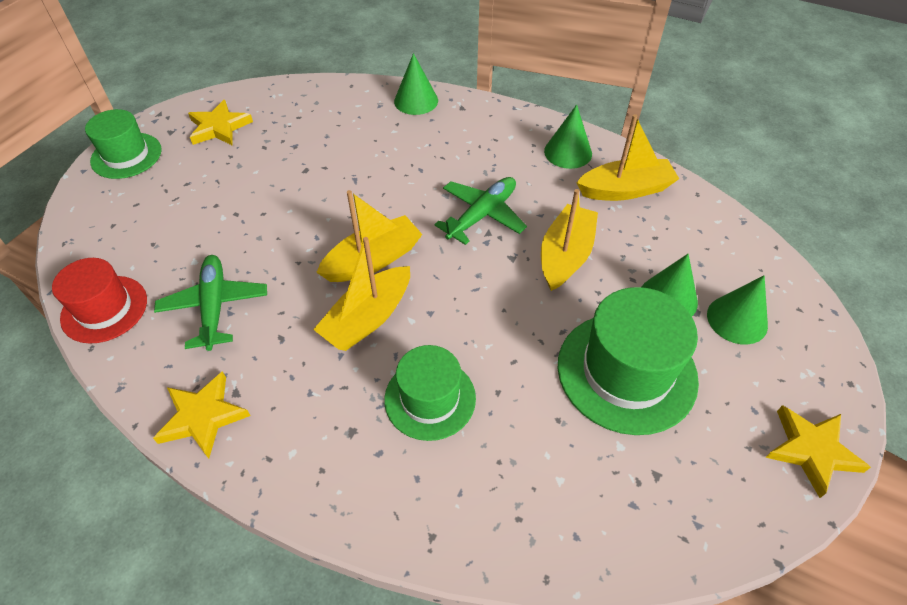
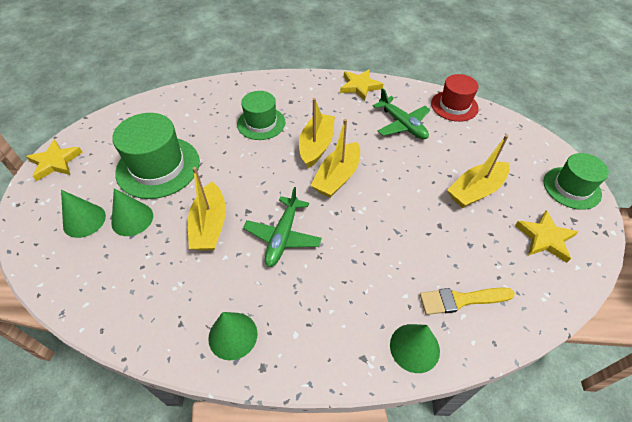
camera: 155 degrees right, 0 degrees up
(349, 113) = (461, 300): none -> yellow brush
(625, 190) = (170, 308): yellow boat -> yellow boat (475, 191)

